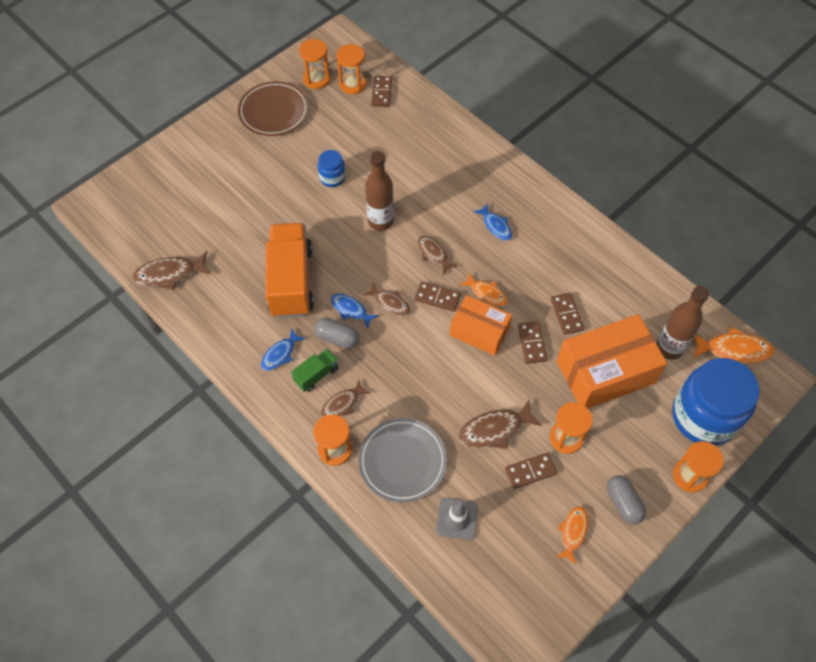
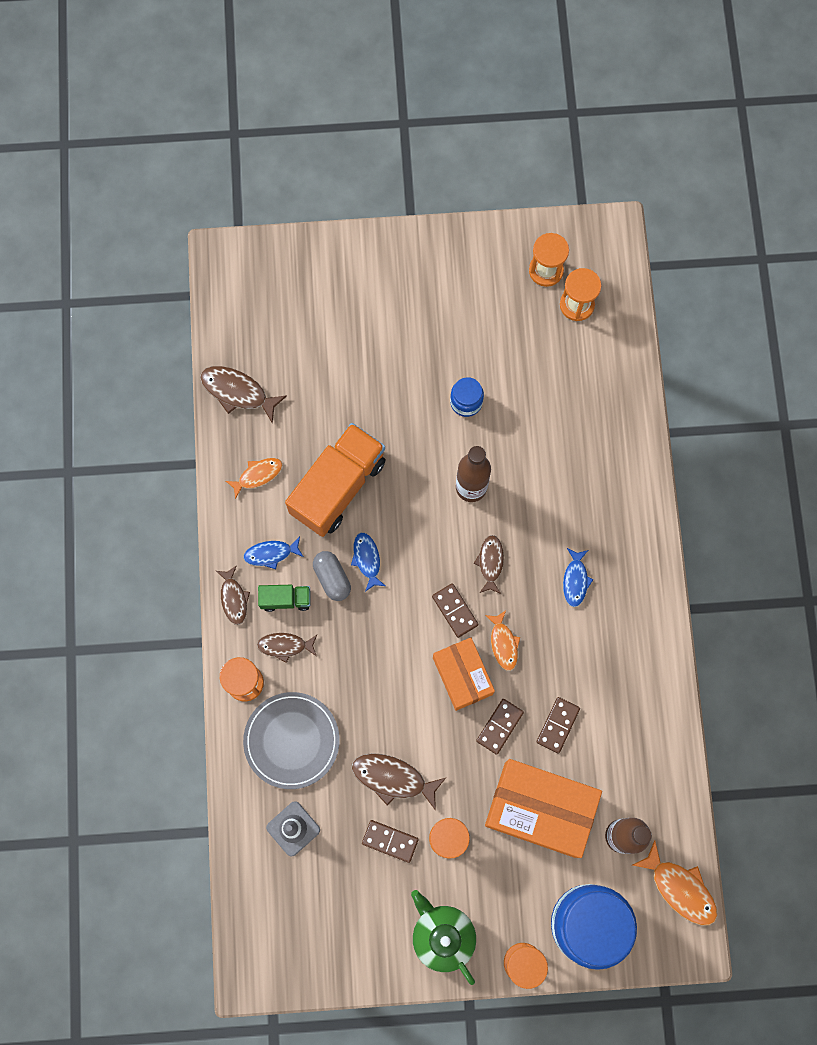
camera: 40 degrees right, 15 degrees up
(274, 111) = (472, 279): brown plate -> none
(381, 92) = (597, 338): brown domino -> none
(390, 303) = (407, 581): brown fish -> brown fish (234, 598)
(573, 532) = (377, 922): orange fish -> orange fish (257, 475)
(623, 503) = (442, 935): grey capsule -> green teapot

